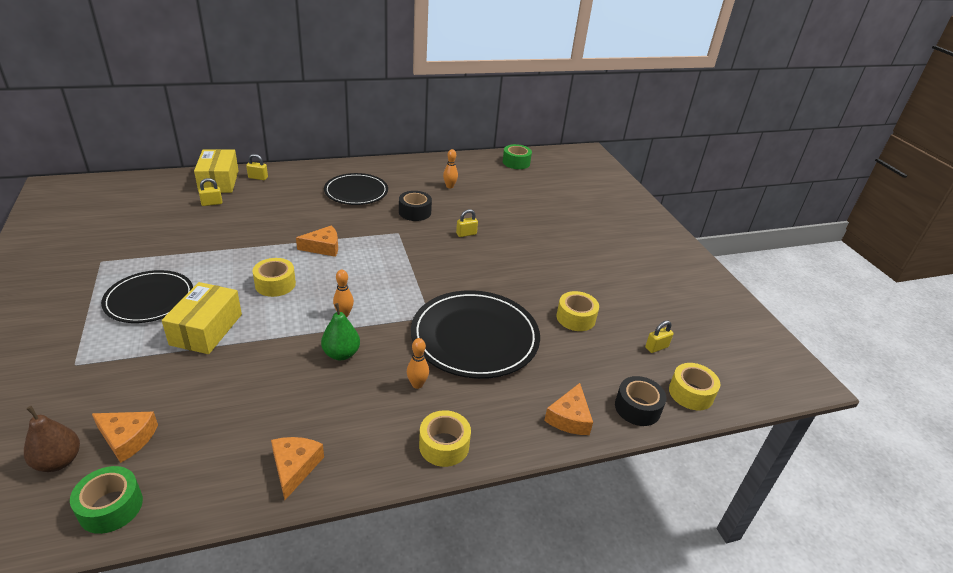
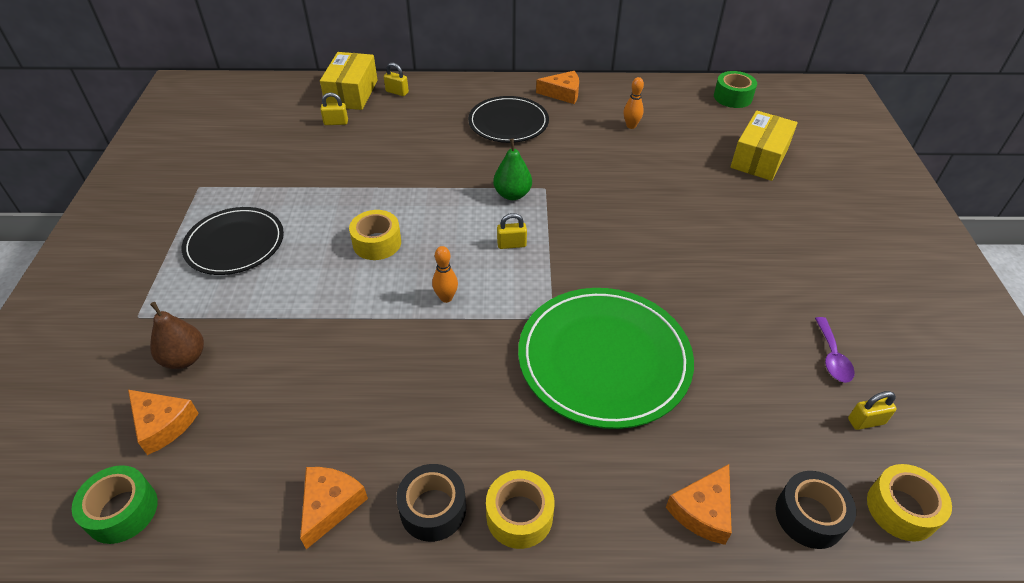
camera: 20 degrees right, 10 degrees up
(58, 461) = (88, 439): brown pear -> brown pear (184, 358)
(206, 329) = (284, 294): yellow box -> yellow box (759, 158)
(323, 247) = (447, 198): orange cheese -> orange cheese (563, 93)
(341, 354) = (428, 354): green pear -> green pear (512, 194)
(415, 212) = (574, 160): black tape -> black tape (433, 509)
(417, 384) = (509, 417): orange bowling pin -> none
(466, 234) = (634, 200): yellow padlock -> yellow padlock (511, 244)
(475, 337) = (604, 359): black plate -> green plate
(576, 318) = (754, 352): yellow tape -> none
(625, 313) = (832, 357): none -> purple spoon

